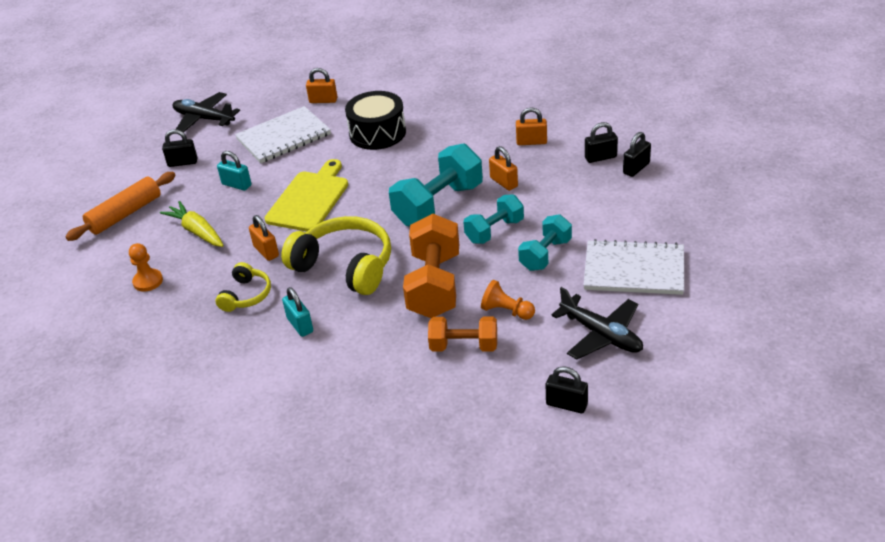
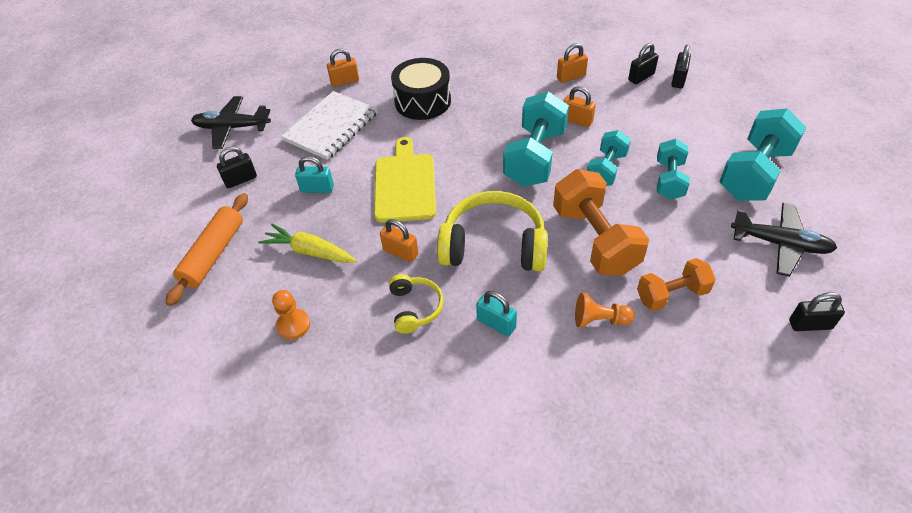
camera: 25 degrees left, 10 degrees up
(506, 311) = (681, 246): orange pawn -> orange pawn (599, 320)
(634, 270) = (754, 173): white notebook -> turquoise dumbbell

